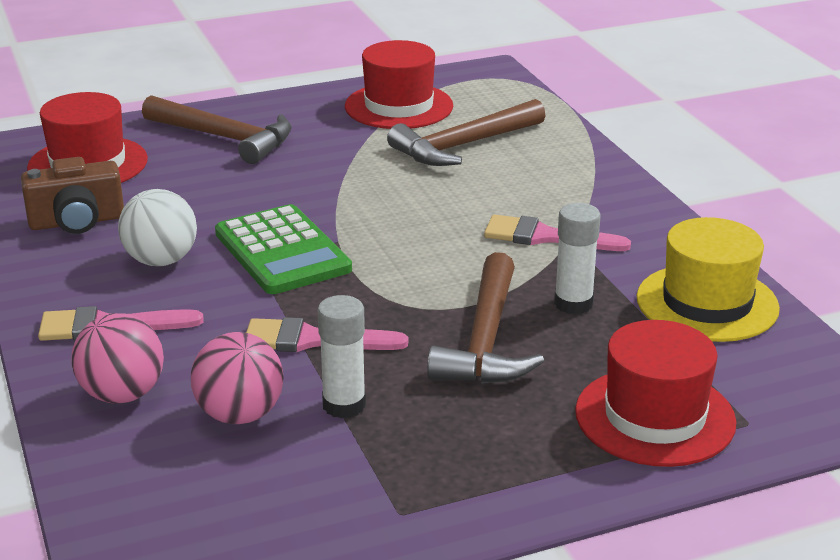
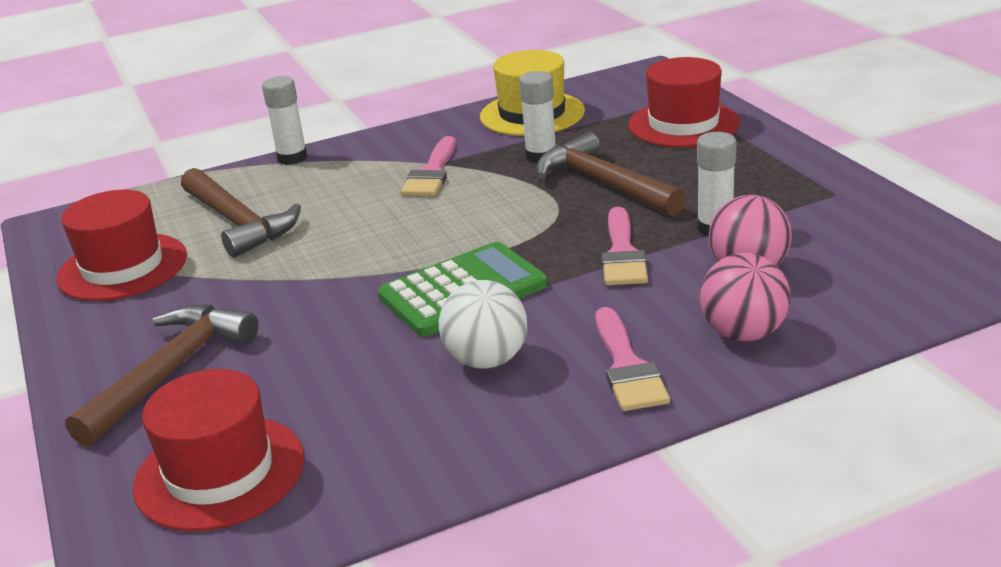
camera: 90 degrees left, 0 degrees up
(77, 222) = (392, 442): brown camera -> none
(486, 340) = (603, 183): brown hammer -> brown hammer turned 135 degrees counterclockwise
(604, 162) = (292, 158): none -> white glue stick

